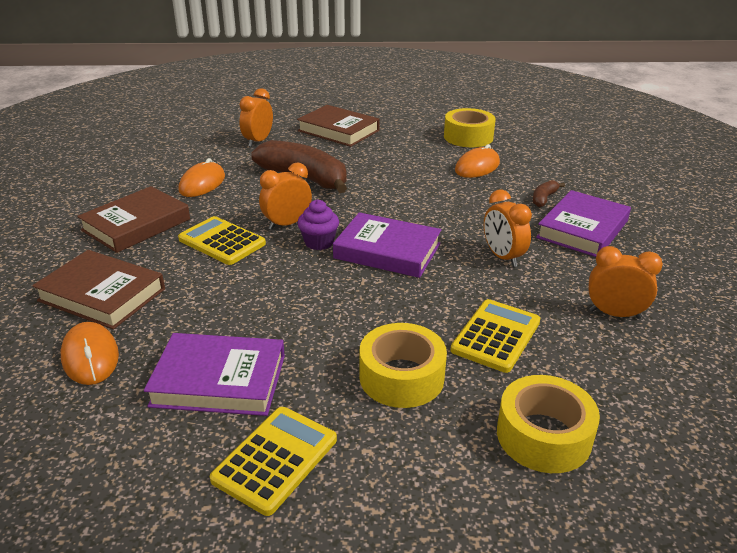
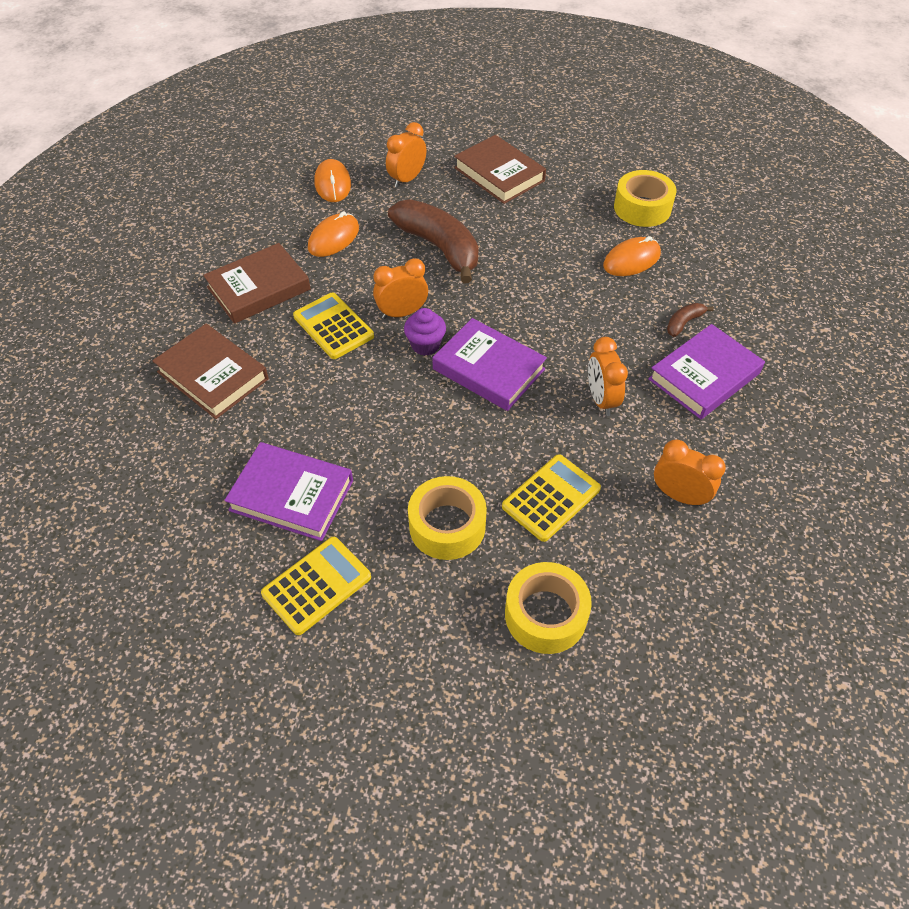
camera: 15 degrees right, 20 degrees up
(90, 356) = (192, 446): orange mouse -> orange mouse (332, 184)

